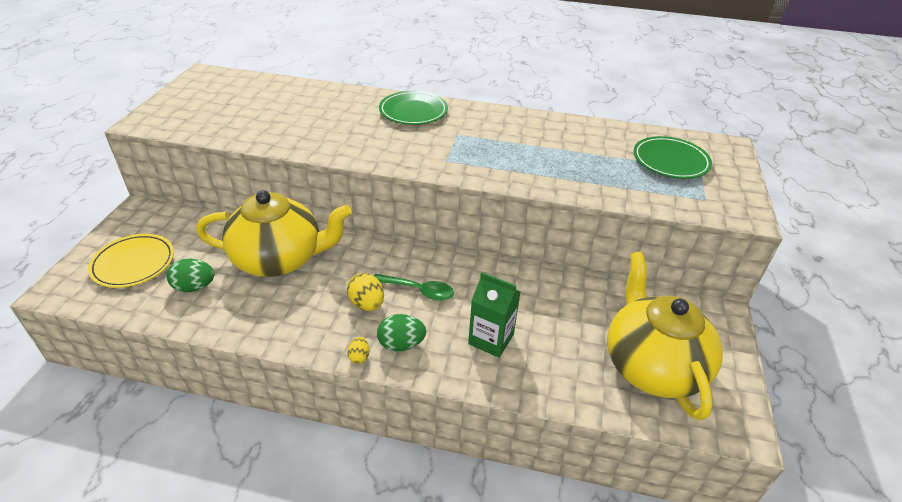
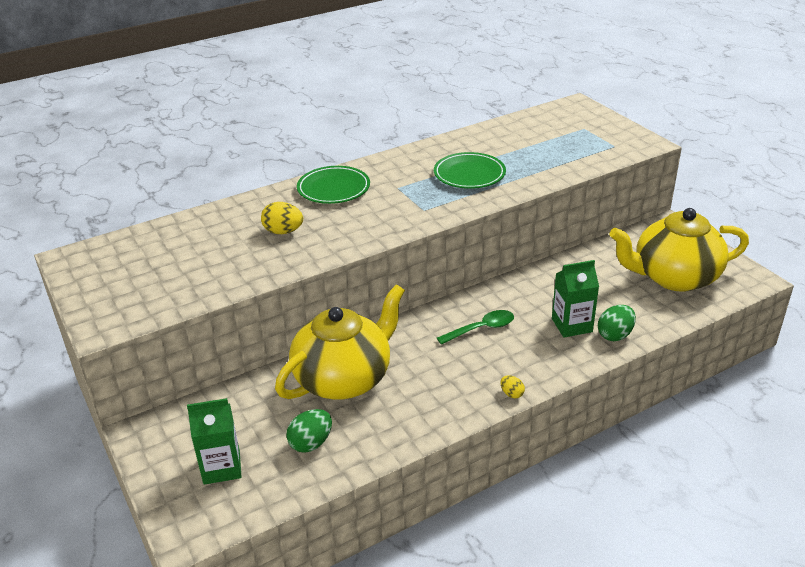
camera: 40 degrees left, 5 degrees down
(133, 263) = (221, 467): yellow plate -> green carton
(367, 304) = (462, 361): yellow egg -> yellow egg (283, 232)
(401, 344) = (525, 367): green egg -> green egg (615, 335)
(652, 365) = (674, 277): yellow teapot -> yellow teapot turned 45 degrees counterclockwise
(670, 161) = (560, 132): green plate -> green plate (469, 174)

